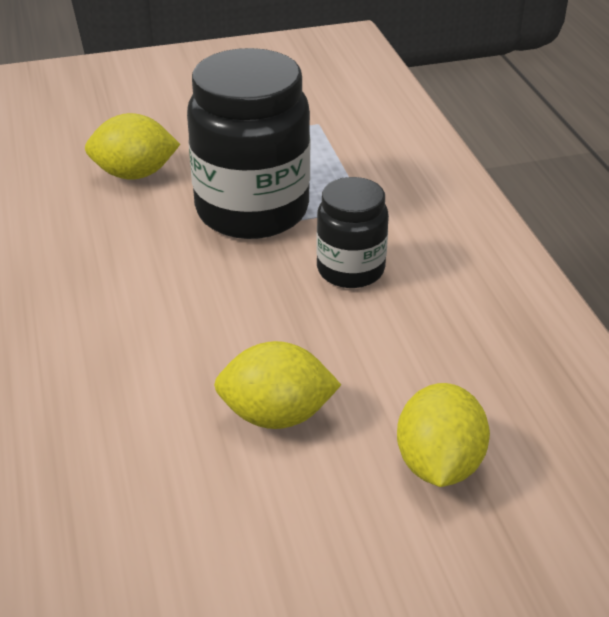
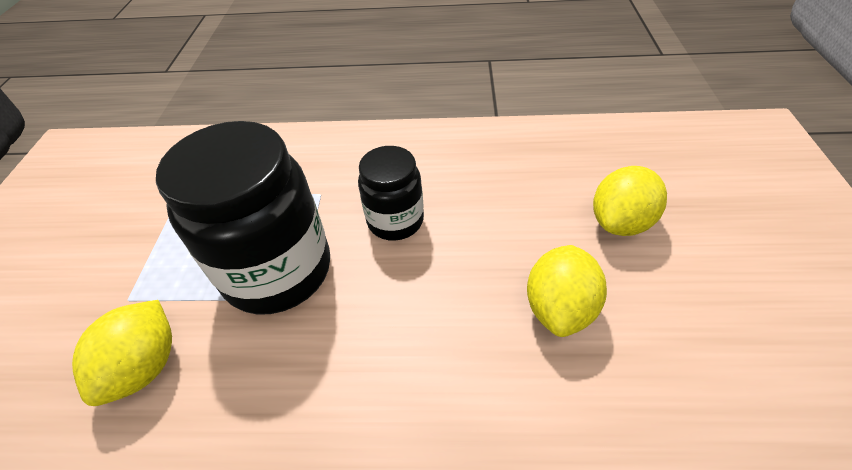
camera: 70 degrees left, 10 degrees up
(438, 464) = (620, 222): yellow lemon -> yellow lemon turned 75 degrees counterclockwise

